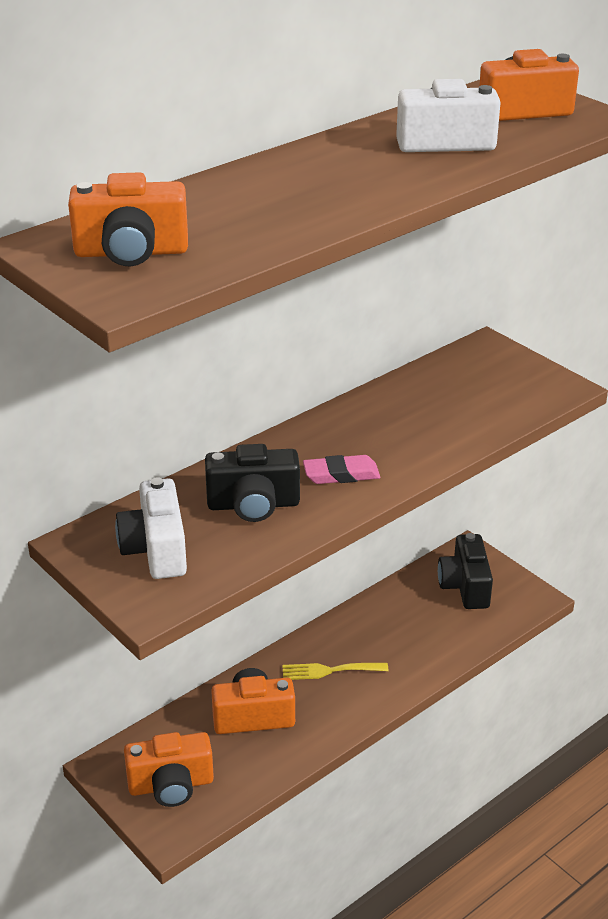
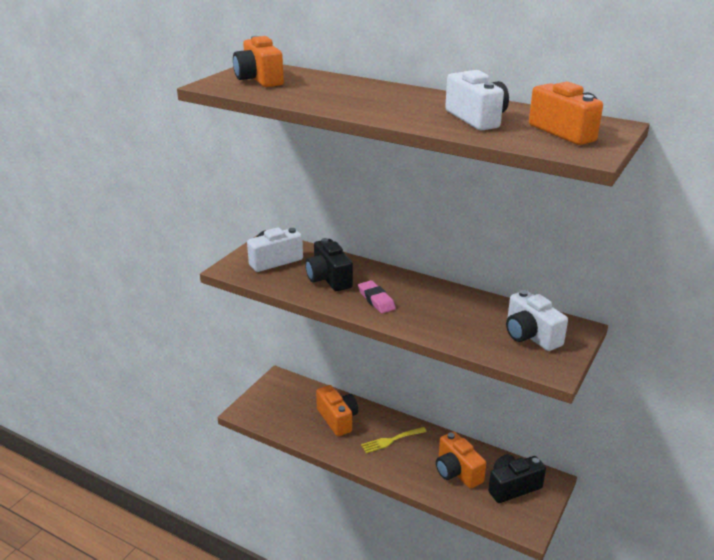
camera: 70 degrees right, 5 degrees down
(171, 785) = (275, 403): orange camera -> orange camera (457, 472)
(329, 671) = (391, 440): yellow fork -> yellow fork turned 90 degrees counterclockwise
(487, 381) = (530, 336): none -> white camera

